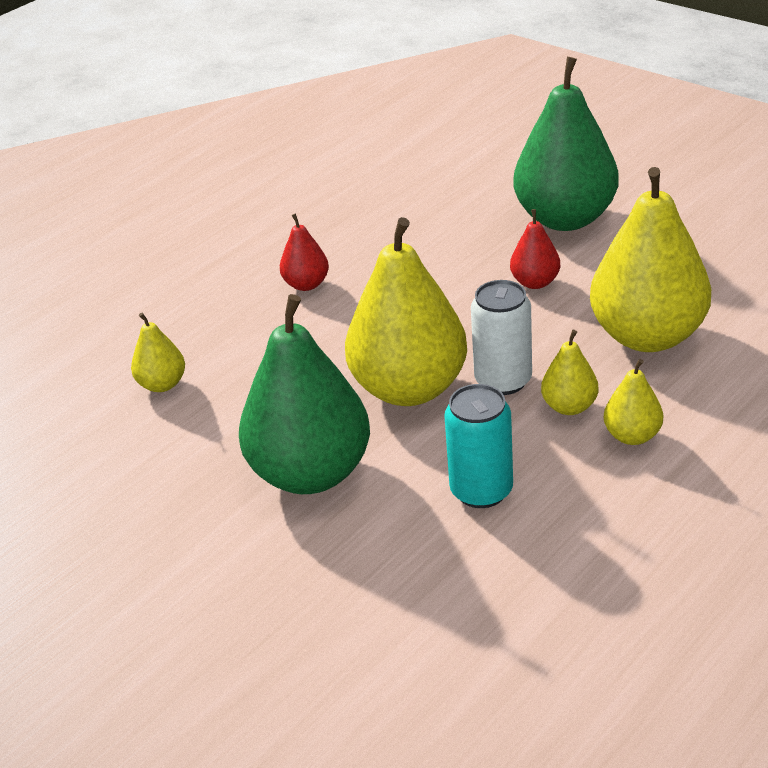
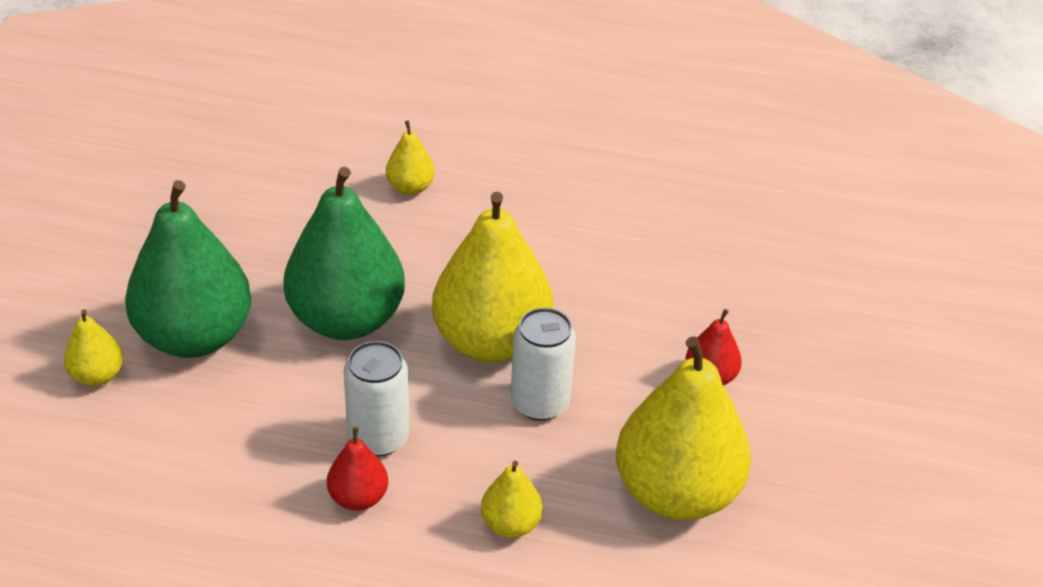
camera: 55 degrees right, 5 degrees up
(306, 284) = (600, 219): red pear -> red pear (358, 498)
(481, 491) = (378, 438): turquoise can -> white can
(565, 218) = (839, 366): green pear -> green pear (195, 337)
(569, 407) = (528, 464): yellow pear -> yellow pear (97, 376)

